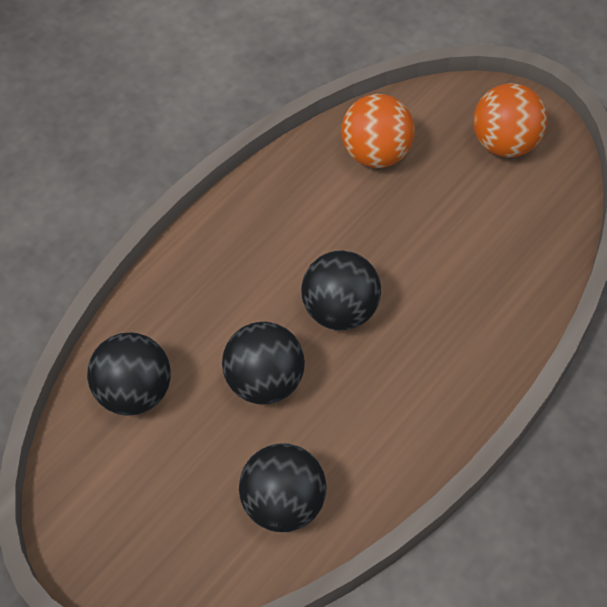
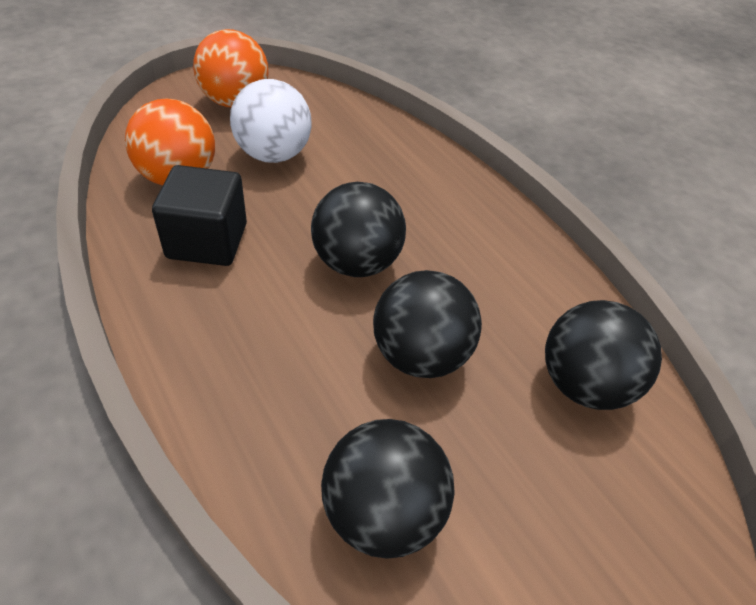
camera: 80 degrees left, 10 degrees down
(315, 204) = (207, 241): none -> black cube
(444, 203) = (273, 155): none -> white ball

